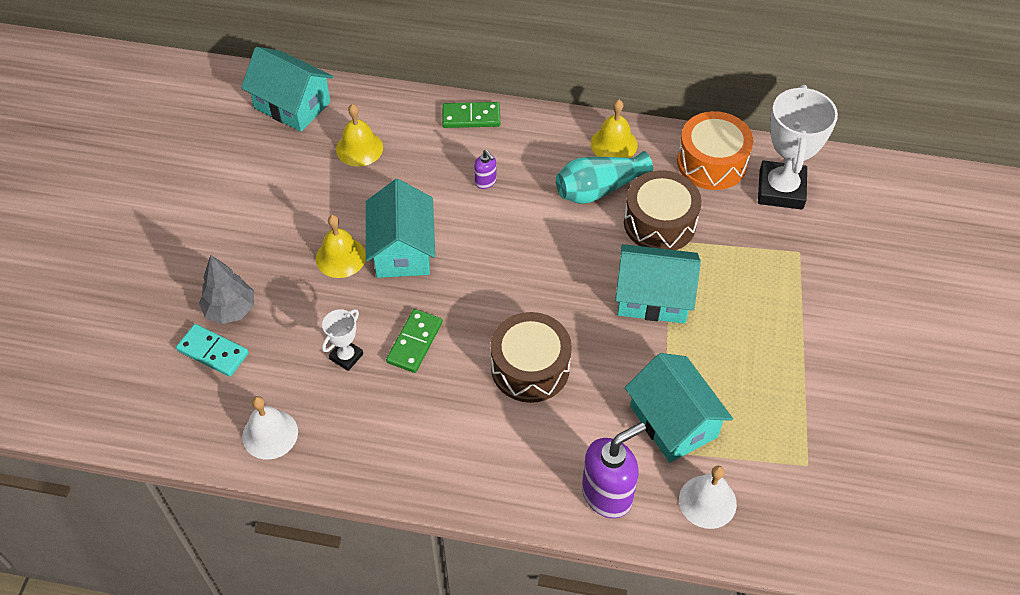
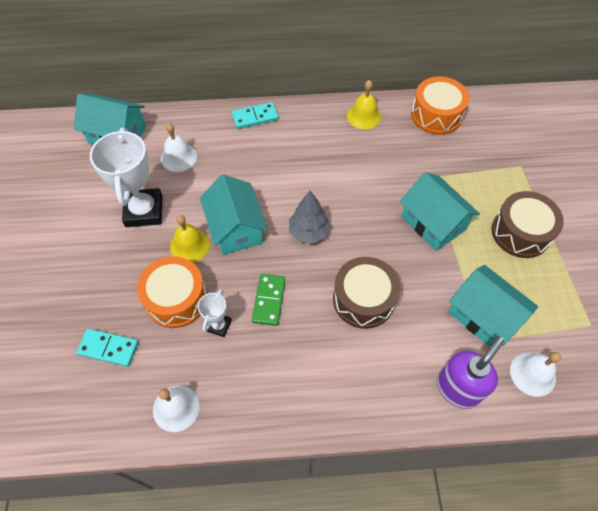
camera: 15 degrees left, 5 degrees up
(230, 310) = (113, 309): grey tree -> grey tree (308, 232)
(306, 315) = (176, 299): none -> orange drum
(359, 148) = (179, 157): yellow bell -> white bell
(471, 117) = (255, 117): green domino -> turquoise domino
(485, 182) = (281, 163): purple soap dispenser -> none
(599, 189) = (365, 151): turquoise vase -> none
(653, 297) = (433, 223): turquoise house -> turquoise house turned 60 degrees clockwise
(659, 223) = (417, 166): brown drum -> brown drum (520, 232)
(781, 189) = (490, 124): white trophy -> white trophy (144, 211)

